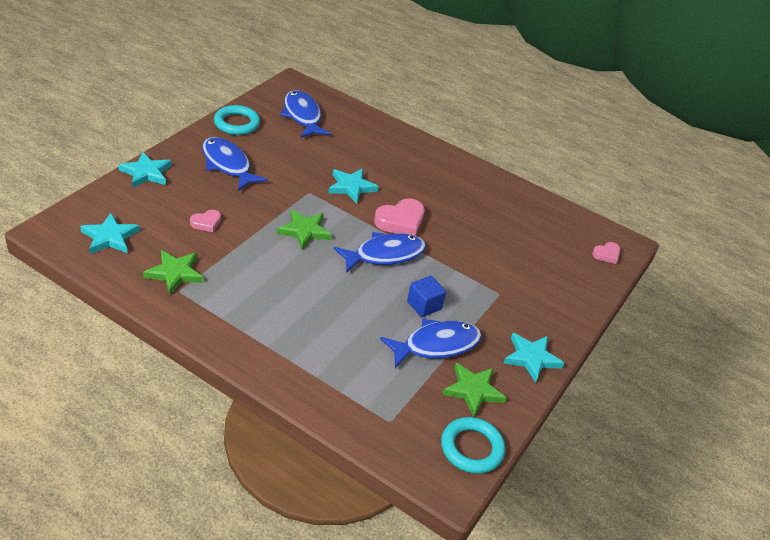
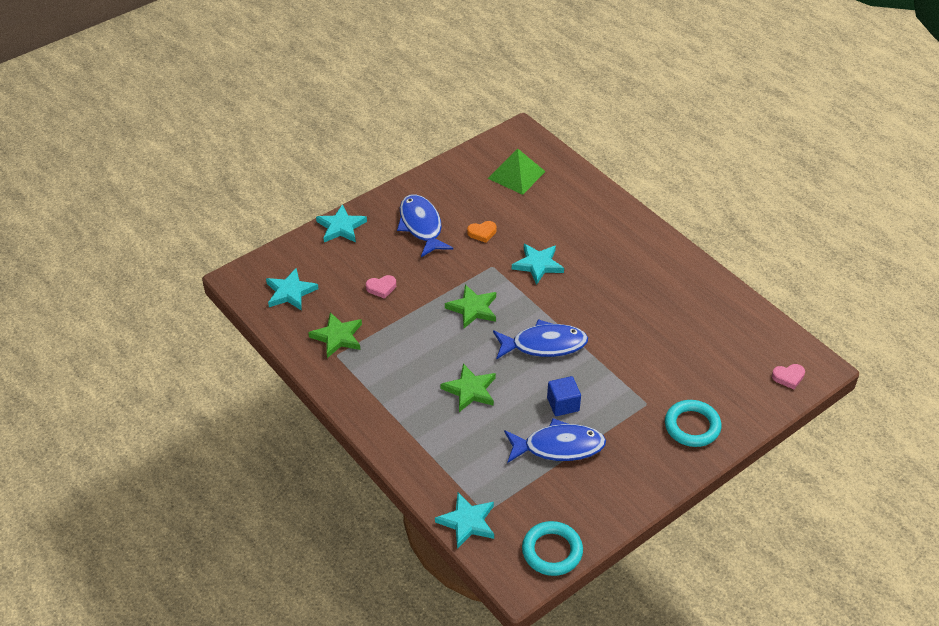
camera: 25 degrees right, 5 degrees up
(237, 123) = (445, 178): turquoise ring -> turquoise ring (692, 426)
(289, 165) = (482, 233): none -> orange heart
(302, 116) = (516, 175): blue fish -> green pyramid
(400, 221) = (575, 310): pink heart -> none
(473, 390) = (576, 497): green star -> green star (470, 390)
(531, 358) = (650, 476): turquoise star -> turquoise star (467, 522)

